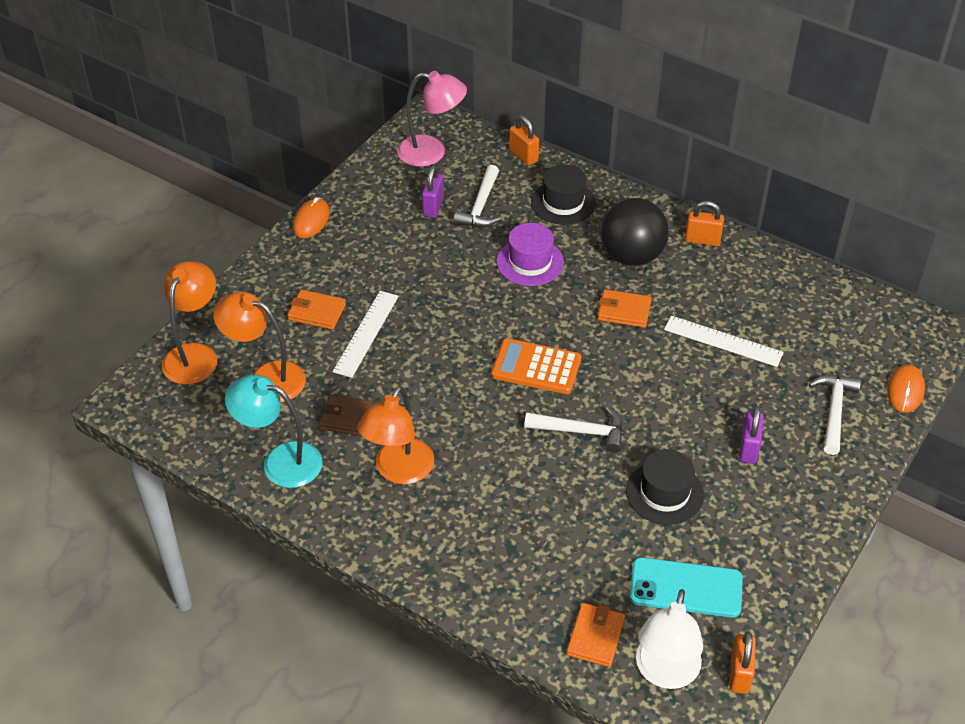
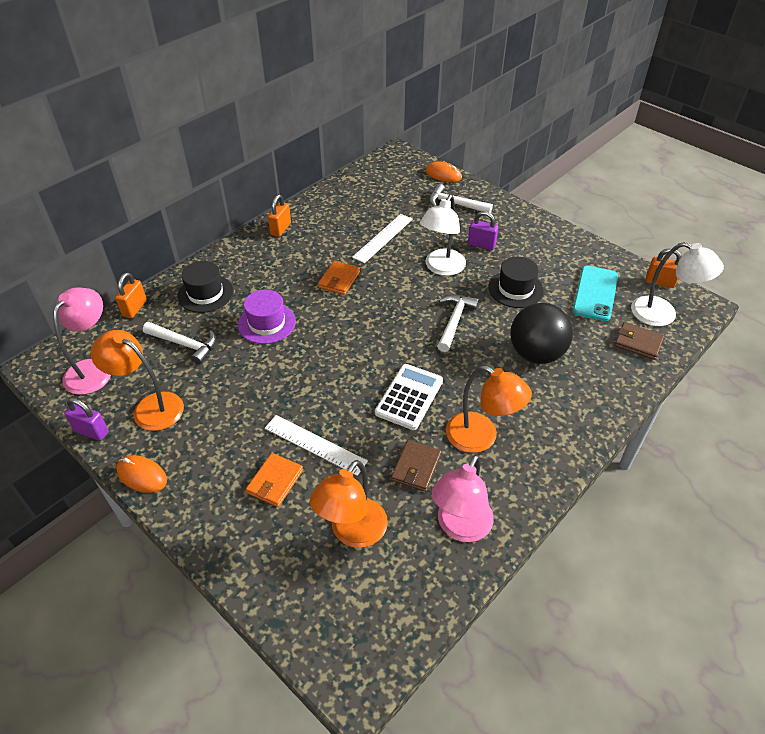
camera: 80 degrees left, 0 degrees up
(195, 355) = (302, 600): orange lamp -> orange lamp (150, 407)
(280, 461) = (460, 527): turquoise lamp -> pink lamp
(433, 207) = (169, 377): purple padlock -> purple padlock (91, 431)
(446, 401) = (409, 397): none -> white calculator
(523, 156) = (135, 308): orange padlock -> orange padlock turned 45 degrees counterclockwise
(536, 367) = (384, 336): orange calculator -> none
(595, 637) = (638, 343): orange wallet -> brown wallet
(632, 256) = (282, 266): black ball -> black ball (536, 354)
(681, 409) = (441, 268): none -> white lamp

